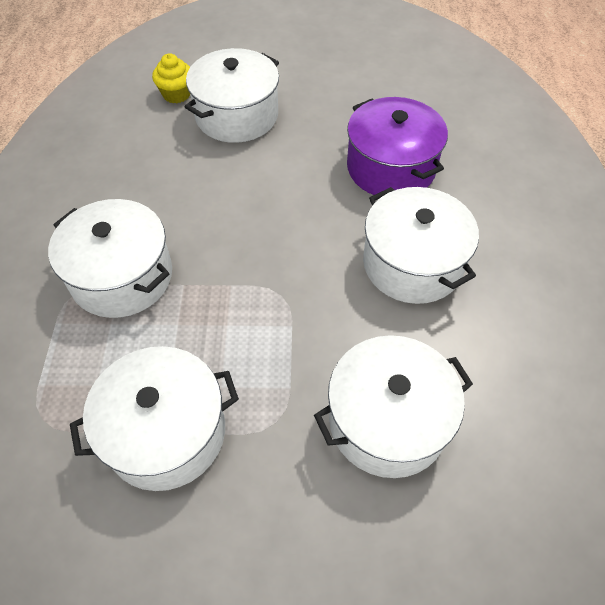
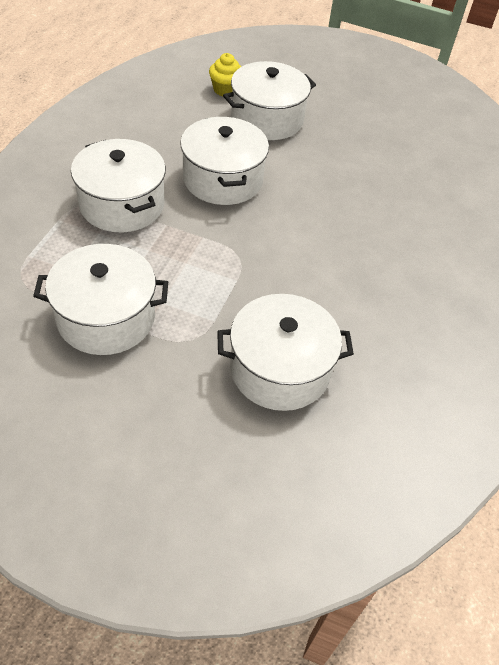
camera: 15 degrees right, 5 degrees down
(391, 167) = (377, 195): purple pot -> none
(412, 263) = (358, 269): white pot -> white pot (223, 179)

